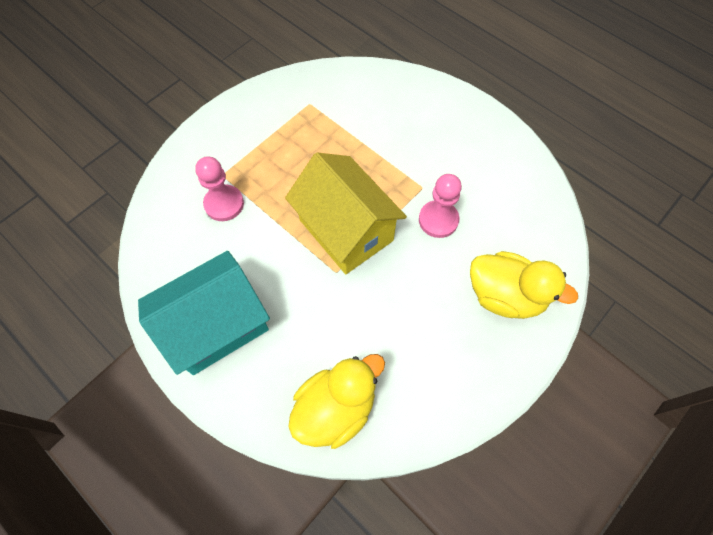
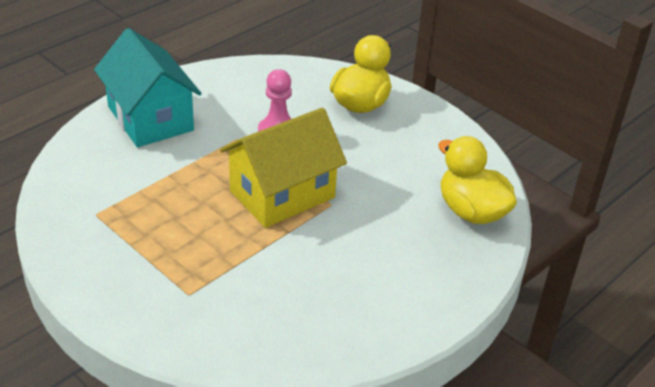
camera: 90 degrees left, 25 degrees down
(216, 325) = (391, 295): turquoise house -> turquoise house (150, 118)
(224, 204) = (233, 291): pink pawn -> none

